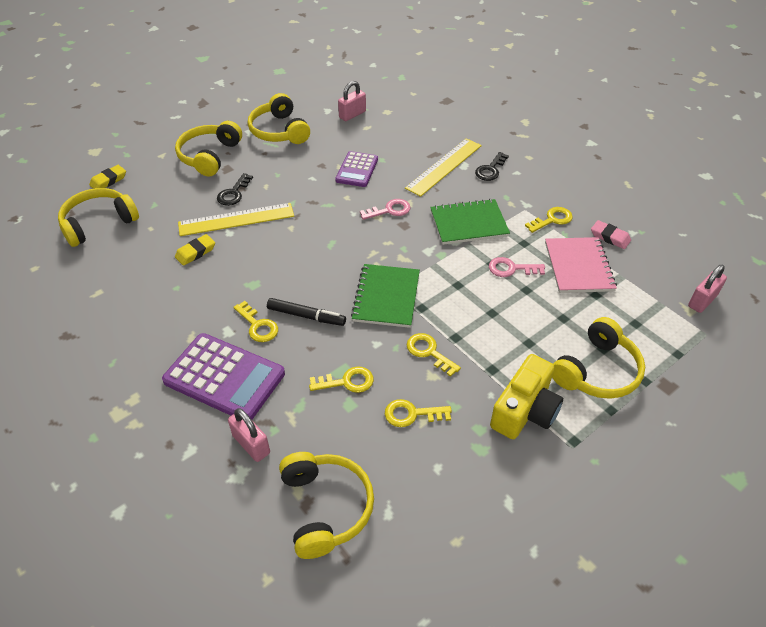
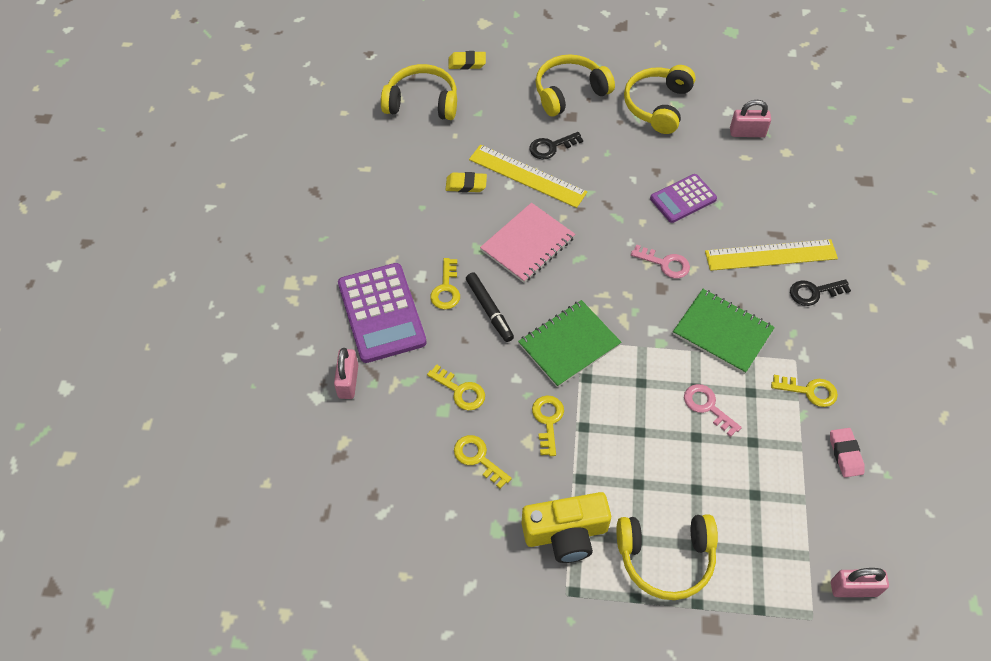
camera: 45 degrees right, 10 degrees up
(325, 508) = (347, 471): yellow headphones -> none
(578, 266) = (774, 456): pink notebook -> pink notebook (527, 244)

